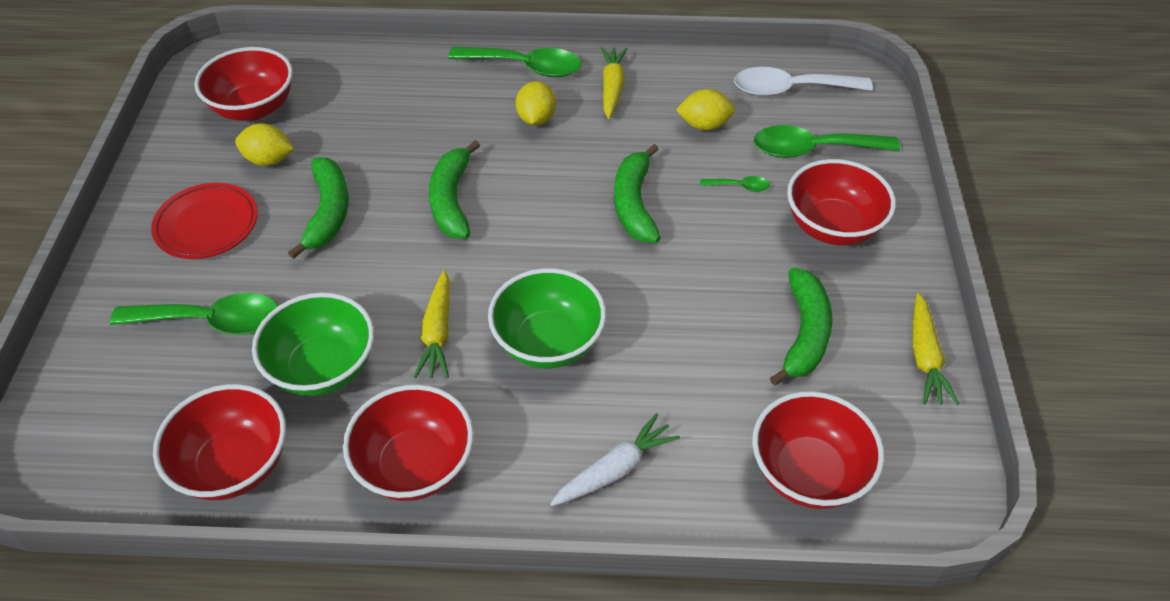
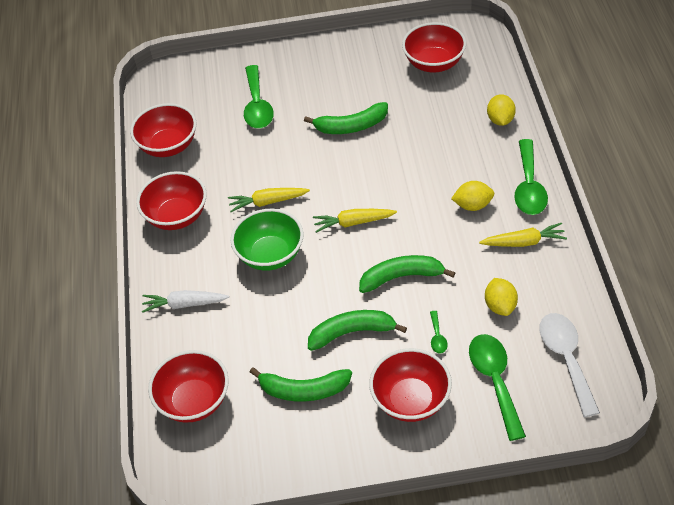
camera: 85 degrees right, 0 degrees up
(207, 225) = (327, 79): red plate -> none
(269, 160) = (389, 86): yellow lemon -> yellow lemon (500, 120)
(323, 368) = (234, 160): green bowl -> none
(452, 200) = (378, 181): green banana -> green banana (352, 332)
(615, 469) = (184, 304): white carrot -> white carrot turned 135 degrees clockwise
(925, 357) = (296, 465): yellow carrot -> yellow carrot (353, 223)

